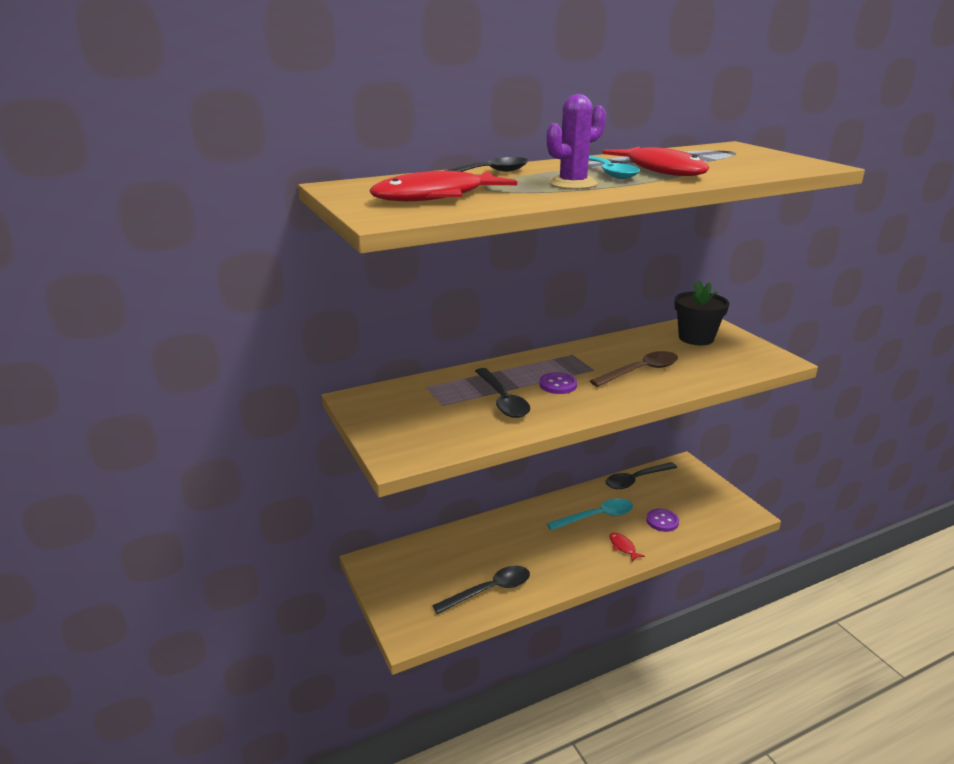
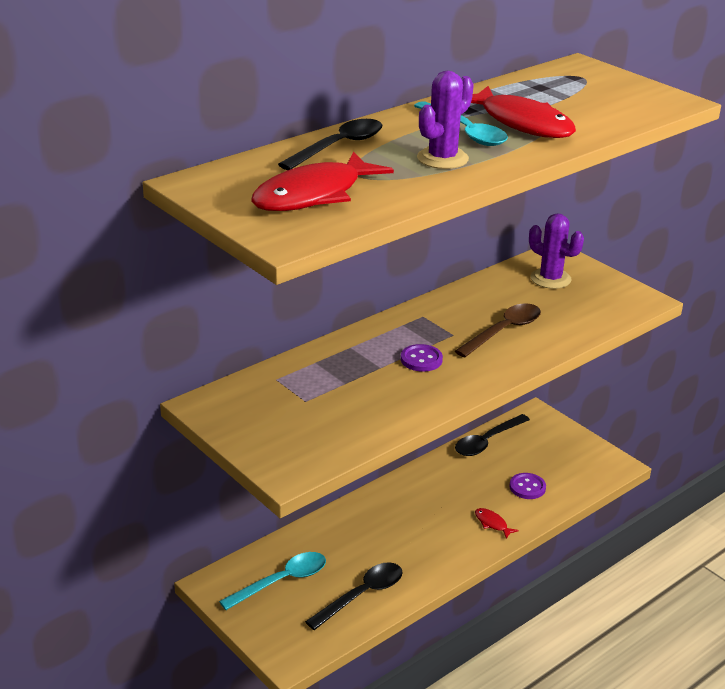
camera: 15 degrees left, 5 degrees up
(502, 400) = (369, 387): black spoon -> none
(597, 517) = (455, 492): turquoise spoon -> turquoise spoon (282, 581)
(696, 338) = (550, 279): black flower pot -> purple cactus

